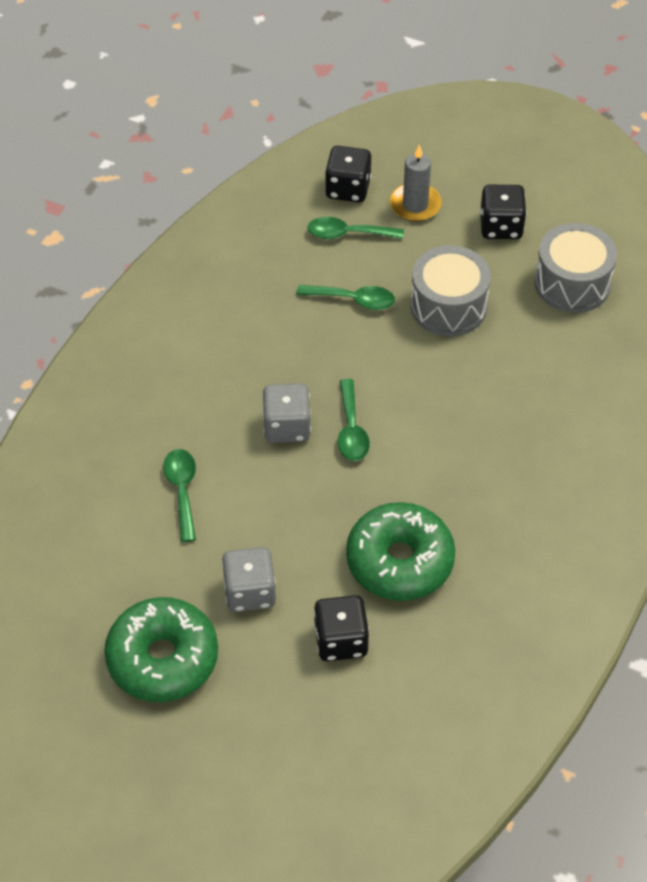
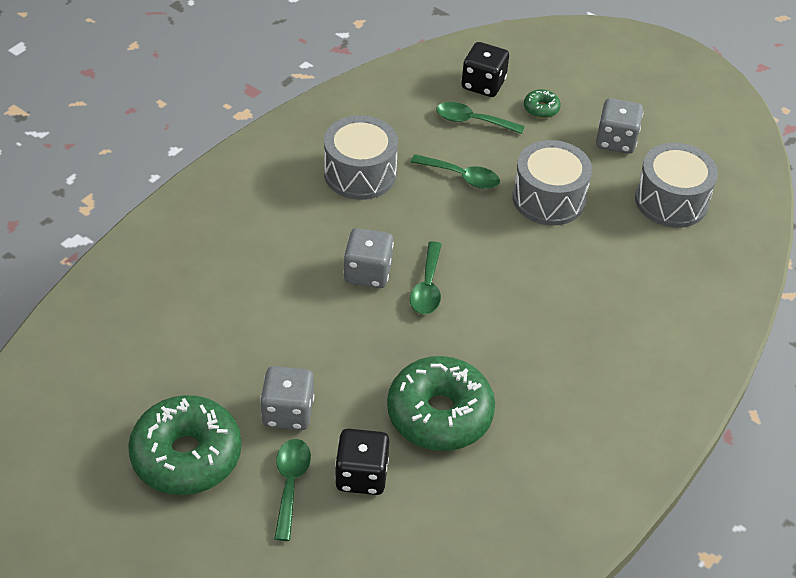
camera: 10 degrees right, 5 degrees down
(182, 491) = (253, 309): green spoon -> green spoon (290, 484)
(247, 318) = (360, 173): none -> grey drum
(415, 205) = (541, 108): grey candle -> green donut
(501, 226) = (616, 141): black dice -> grey dice

